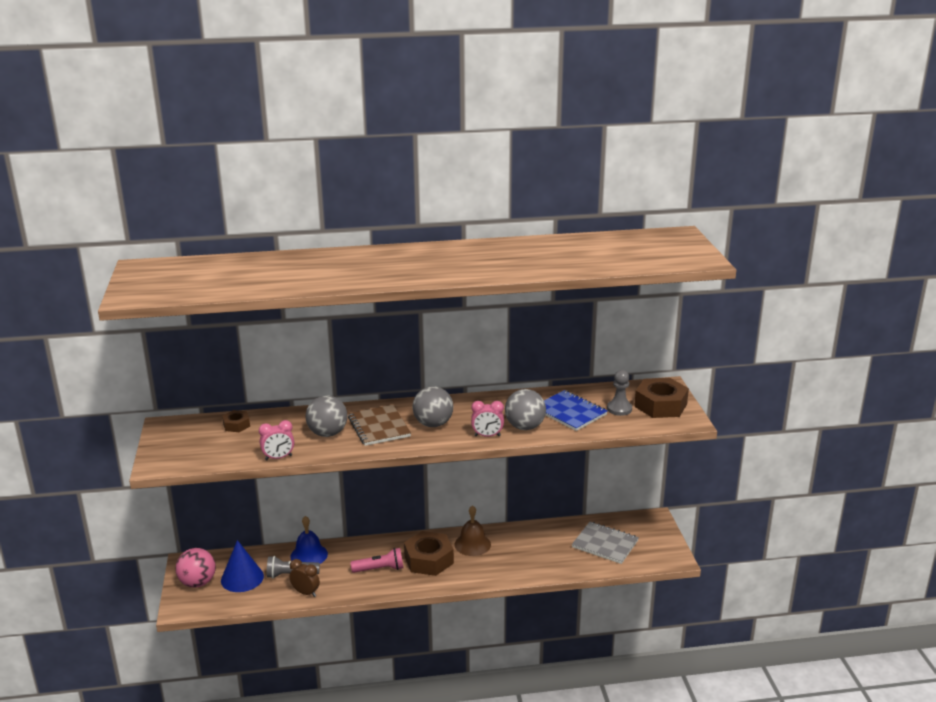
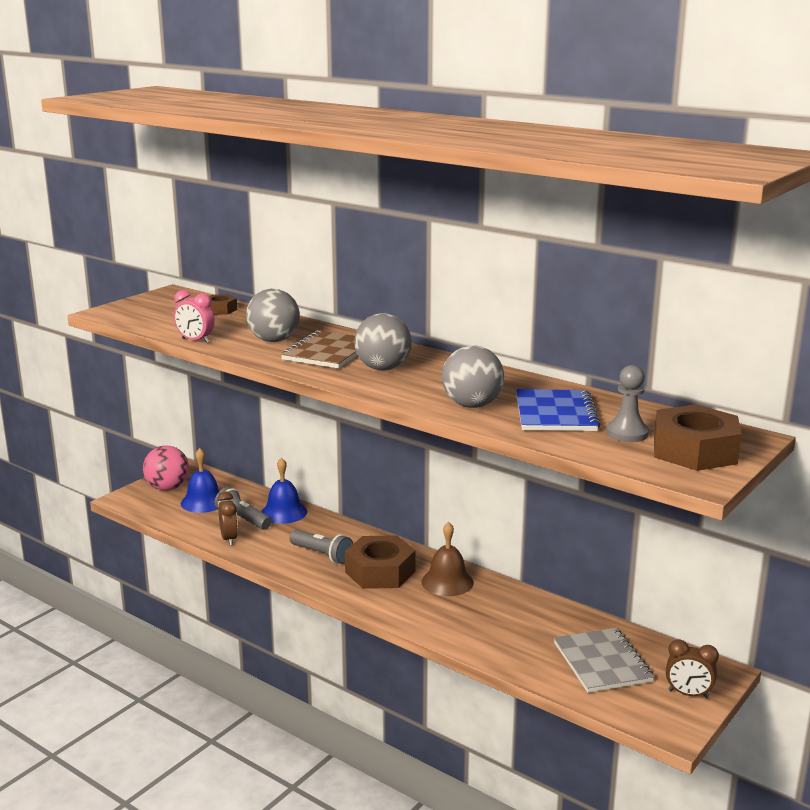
camera: 45 degrees right, 5 degrees down
(242, 578) = (203, 502): blue cone -> blue bell
(380, 569) = (322, 555): pink flashlight -> grey flashlight
(487, 436) = (414, 397): pink clock -> none
(658, 537) = (688, 694): none -> brown clock

